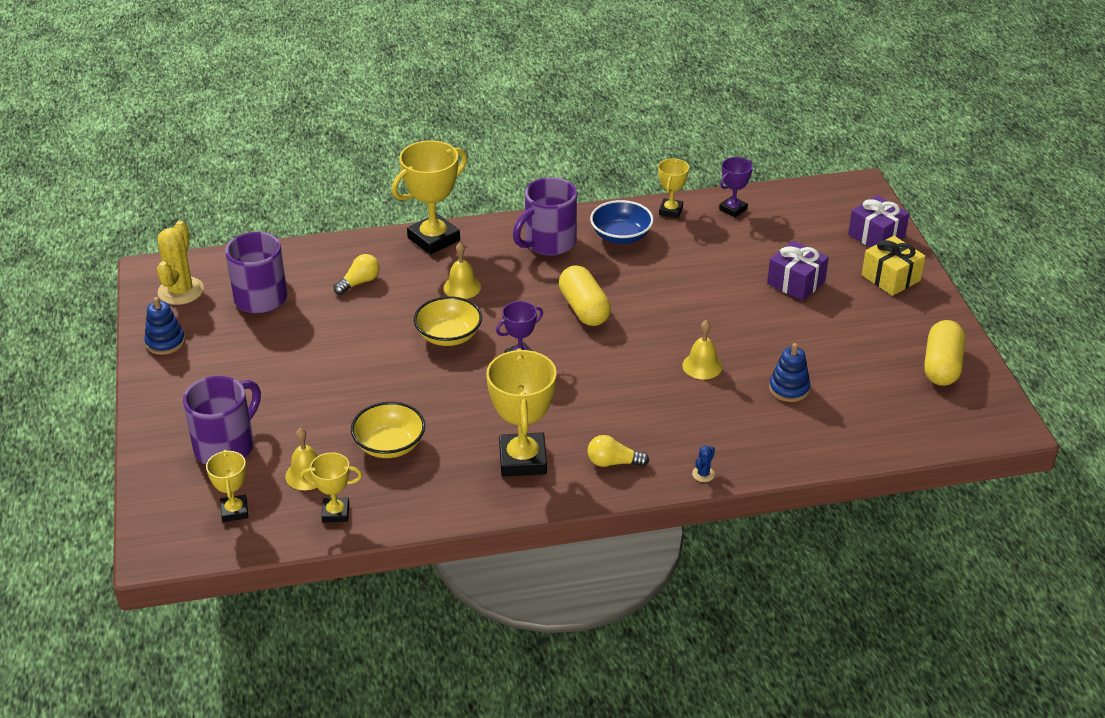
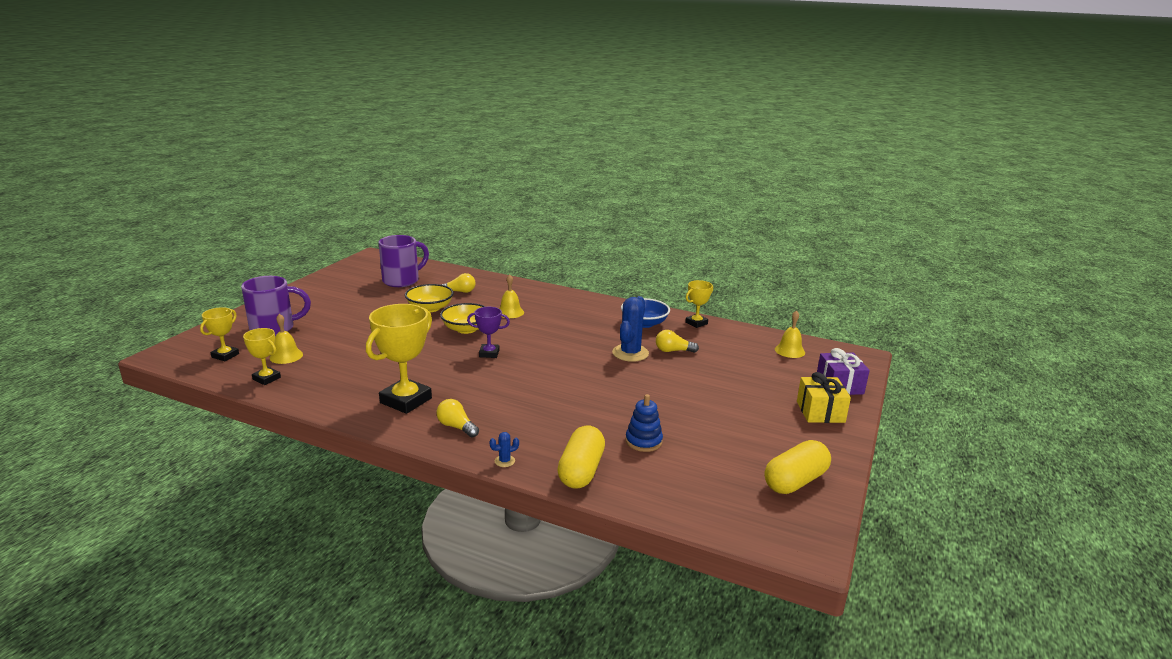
camera: 35 degrees right, 15 degrees down
(165, 342) = (327, 281): blue stacking toy -> none
(181, 291) = (370, 266): yellow cactus -> none
(389, 445) = (349, 362): yellow bowl -> yellow bowl (430, 308)
(433, 239) = (529, 288): yellow trophy -> none
(548, 243) = (593, 311): purple mug -> none
(584, 309) = (566, 346): yellow capsule -> yellow capsule (581, 471)
(656, 286) = (630, 353): none -> blue cactus
(692, 263) = (673, 351): none -> yellow light bulb
(702, 366) = (598, 403): yellow bell -> yellow bell (789, 350)
(733, 209) = (742, 336): purple trophy -> none
(796, 283) = (736, 387): purple gift -> none

